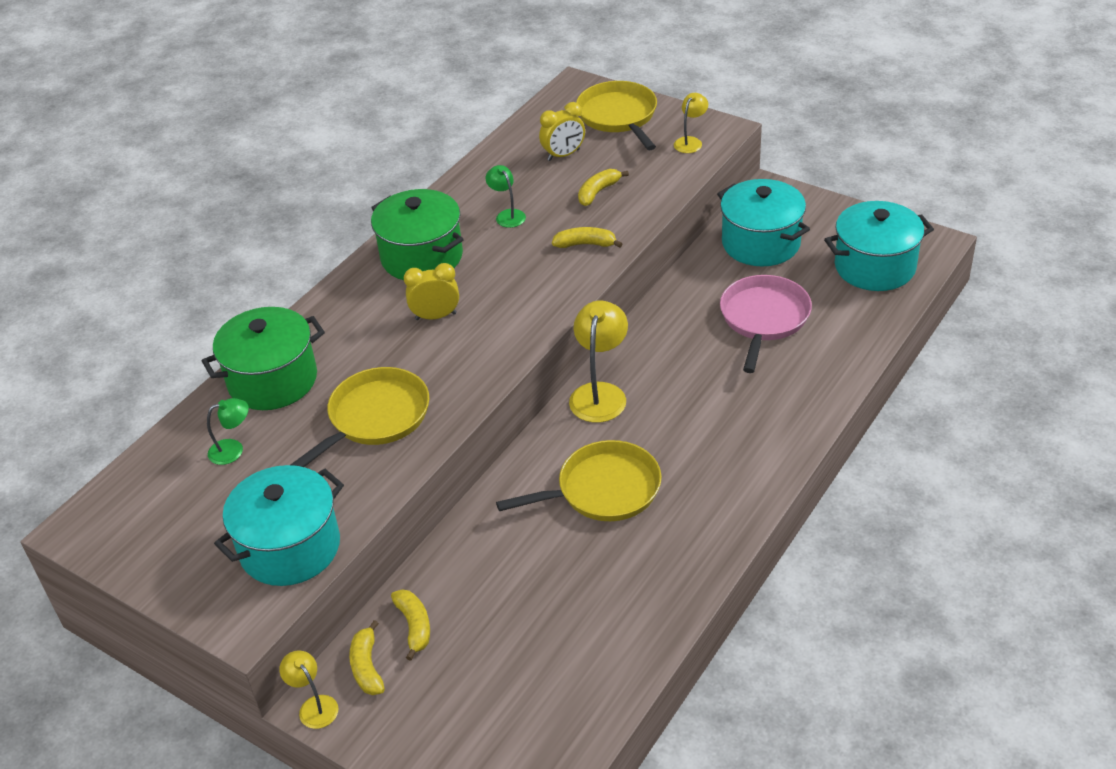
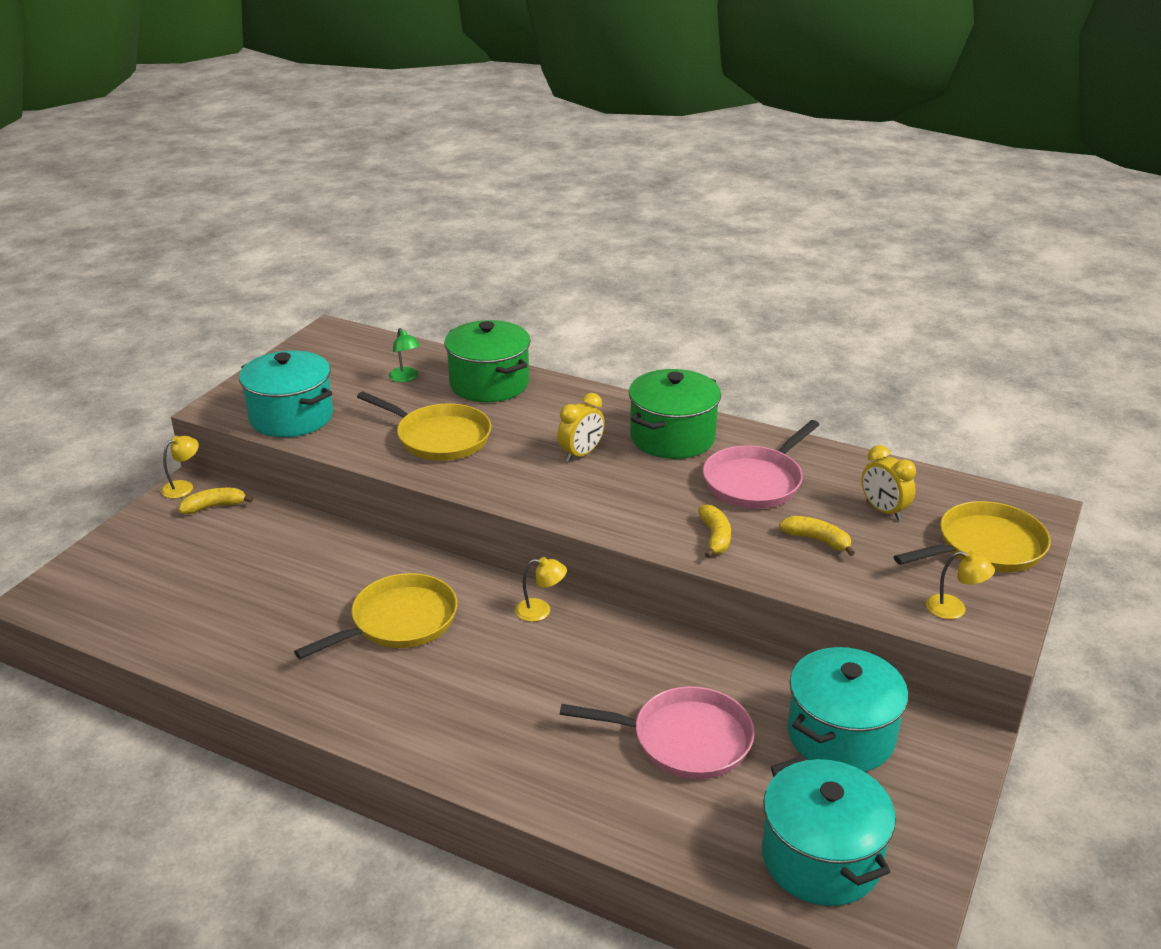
camera: 80 degrees right, 10 degrees down
(414, 626) = (251, 525): yellow banana -> none
(435, 316) = (581, 454): yellow clock -> yellow clock turned 60 degrees clockwise
(507, 215) = (755, 481): green lamp -> pink pan
(600, 393) = (540, 611): yellow lamp -> yellow lamp, size x0.57
(603, 490) = (399, 622): yellow pan -> yellow pan turned 105 degrees counterclockwise

